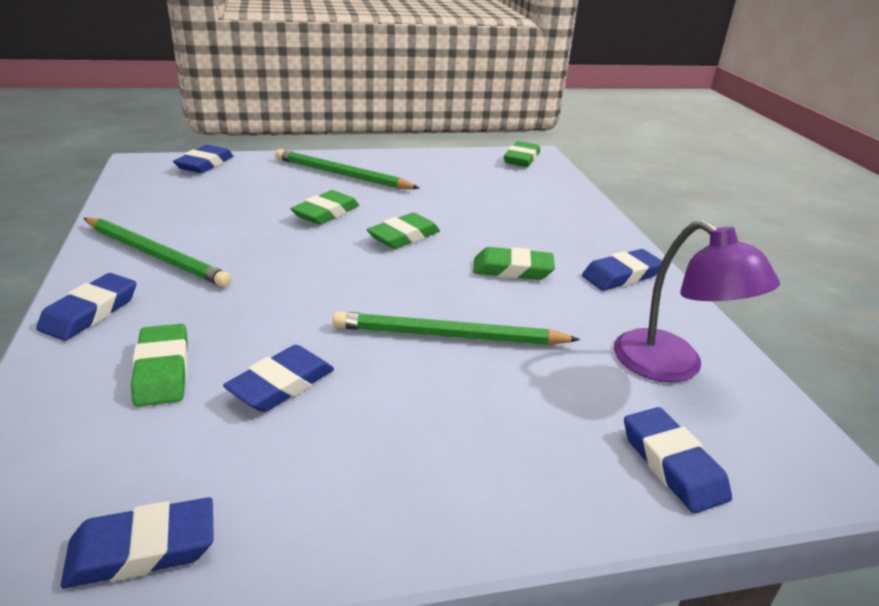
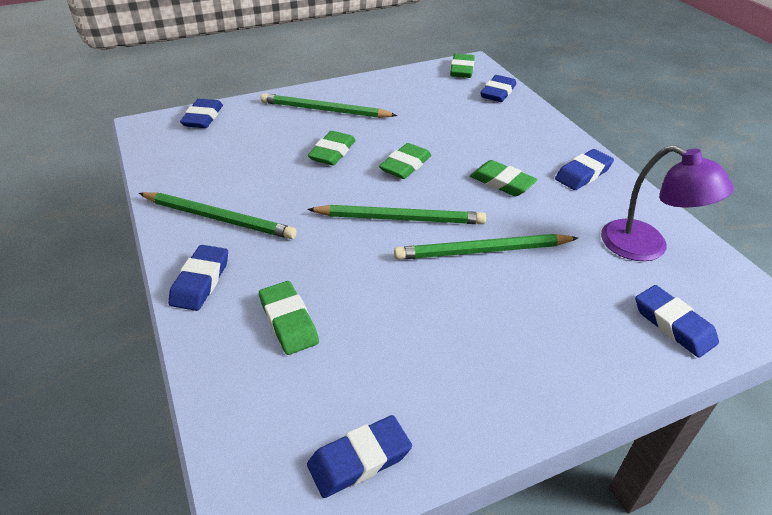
camera: 10 degrees left, 10 degrees up
(281, 384) = (383, 316): blue eraser -> blue eraser (498, 92)
(365, 287) = (400, 218): none -> green pencil
(512, 269) = (502, 182): green eraser -> green eraser turned 45 degrees clockwise

